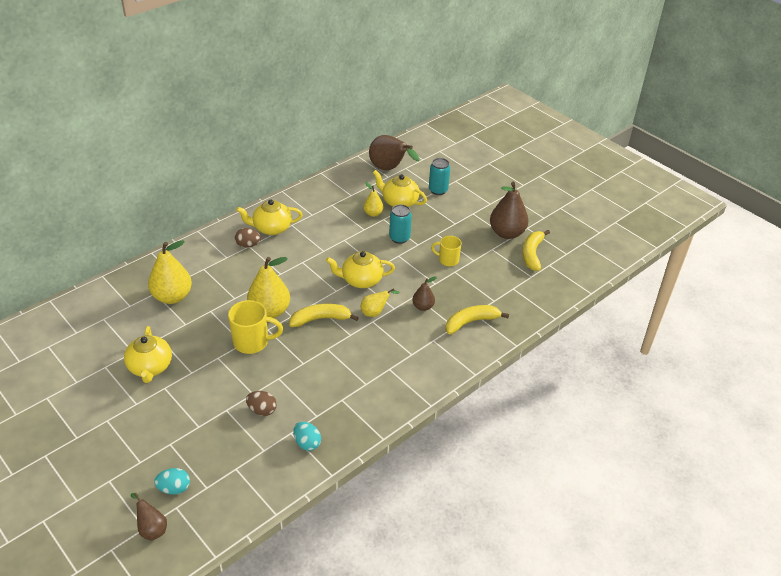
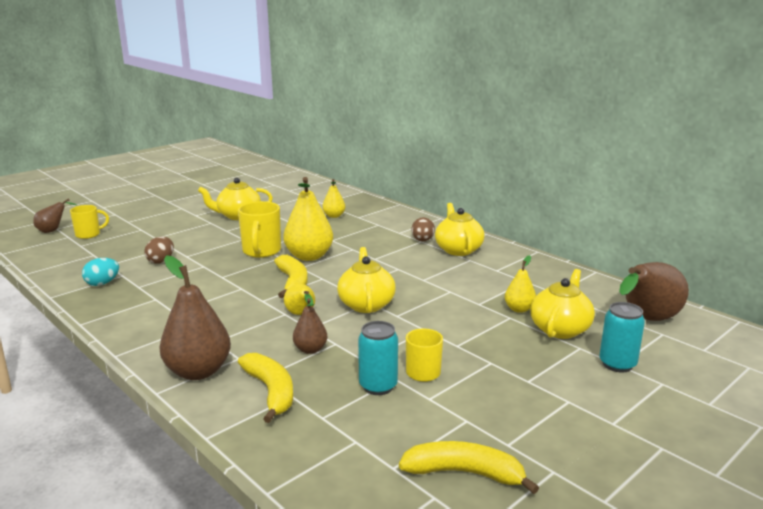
camera: 90 degrees right, 20 degrees down
(172, 297) = (334, 216): yellow pear -> yellow pear, size x0.54
(174, 488) = (89, 234): turquoise egg -> yellow mug
(399, 238) = (467, 330): turquoise can -> turquoise can (378, 386)
(507, 233) = (522, 441): brown pear -> brown pear (198, 371)

